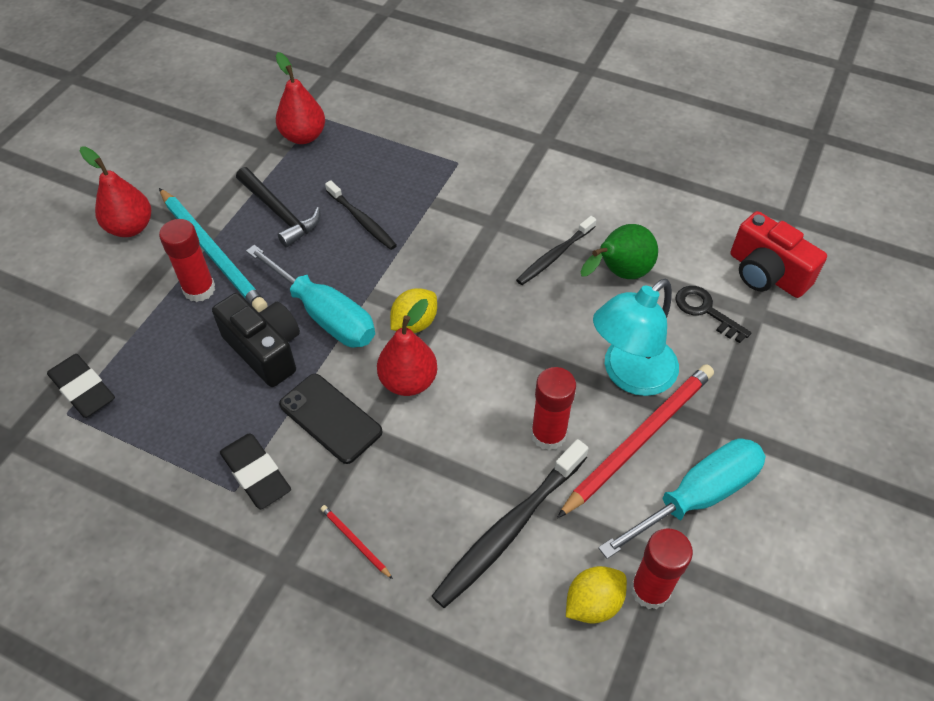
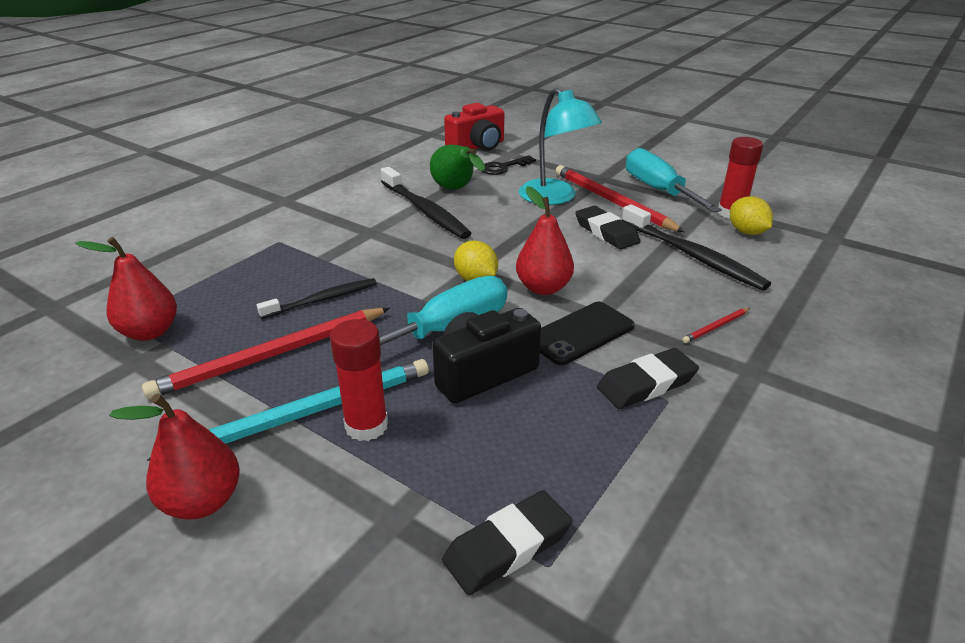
camera: 80 degrees left, 20 degrees down
(279, 213) = (272, 355): black hammer -> red pencil
(548, 434) = (606, 232): red glue stick -> black eraser
(554, 256) = (425, 211): black toothbrush -> black toothbrush, size x1.61

